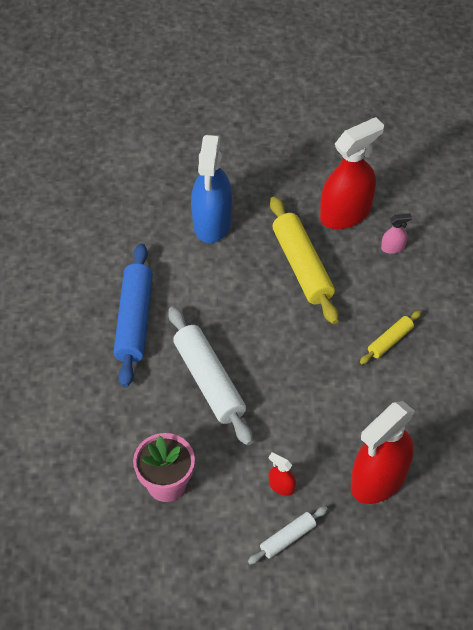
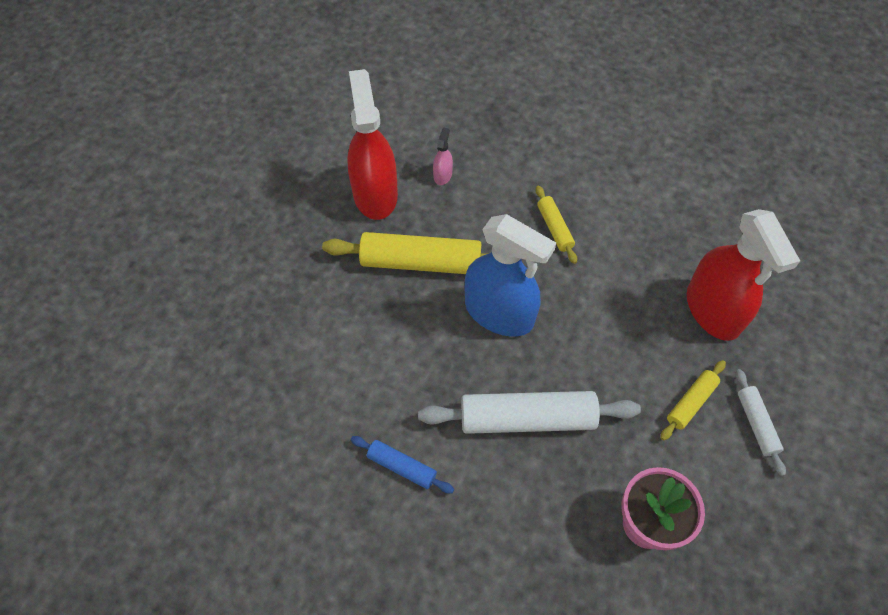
camera: 65 degrees left, 5 degrees up
(134, 320) = (402, 467): blue rolling pin -> blue rolling pin, size x0.51
(212, 222) = (308, 323): blue spray bottle -> blue spray bottle (499, 313)
(281, 486) = (691, 403): red spray bottle -> yellow rolling pin

